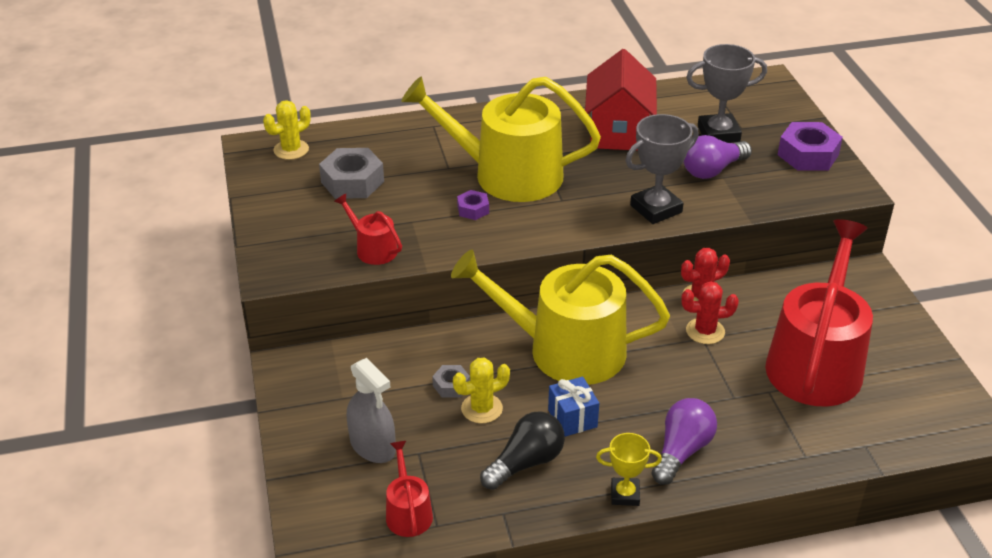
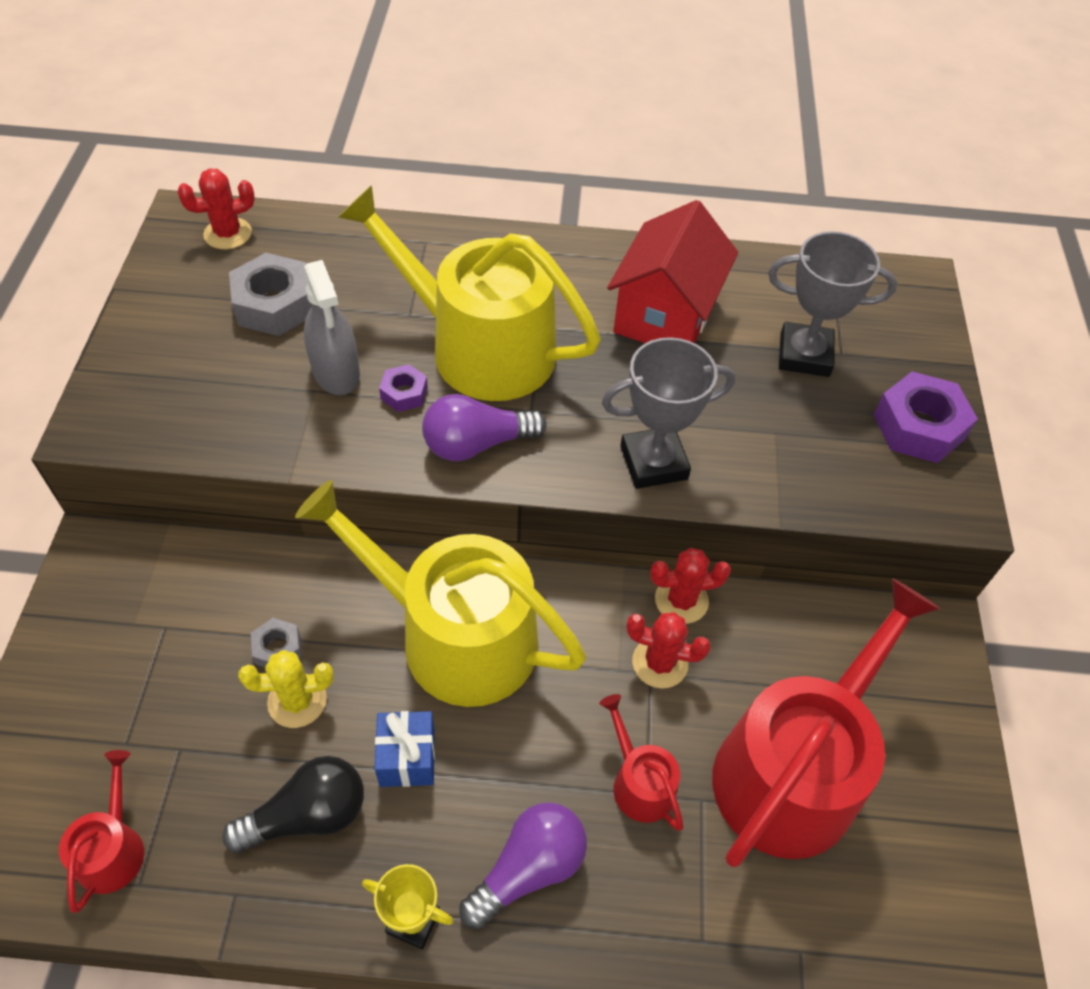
camera: 15 degrees right, 15 degrees up
(291, 150) = (228, 234): yellow cactus -> red cactus
(372, 446) = (127, 718): grey spray bottle -> grey spray bottle (336, 372)
(373, 249) = (240, 422): red watering can -> red watering can (639, 782)
(712, 170) = (766, 416): purple light bulb -> purple light bulb (477, 444)

